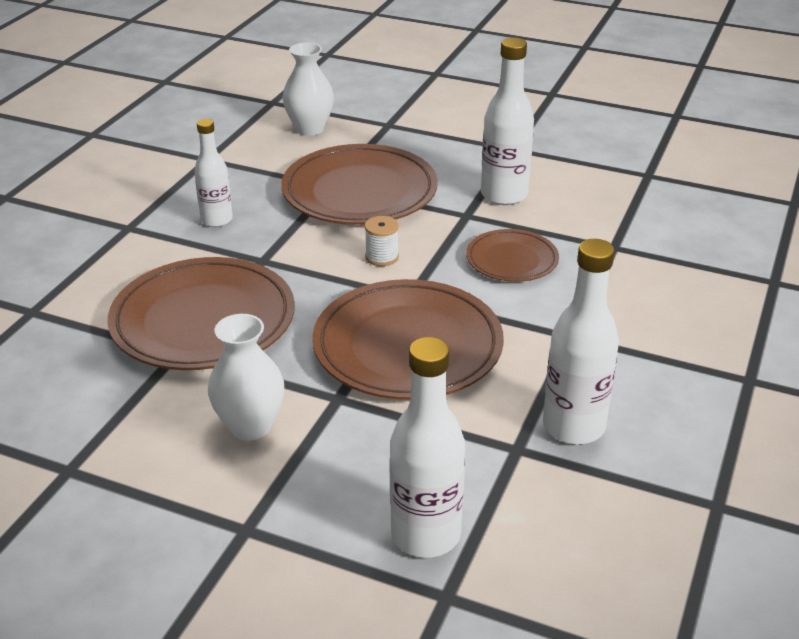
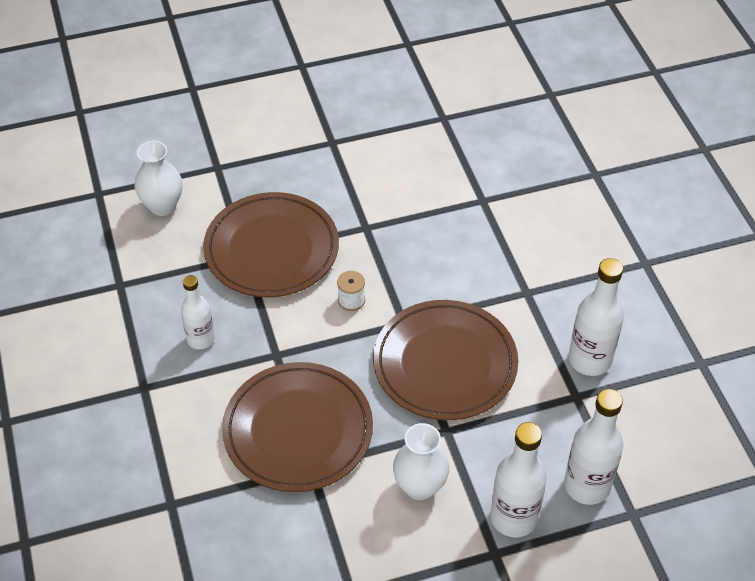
camera: 40 degrees left, 15 degrees up
(504, 195) = (371, 193): white bottle -> white bottle (513, 518)
(512, 260) = (434, 251): brown plate -> none

